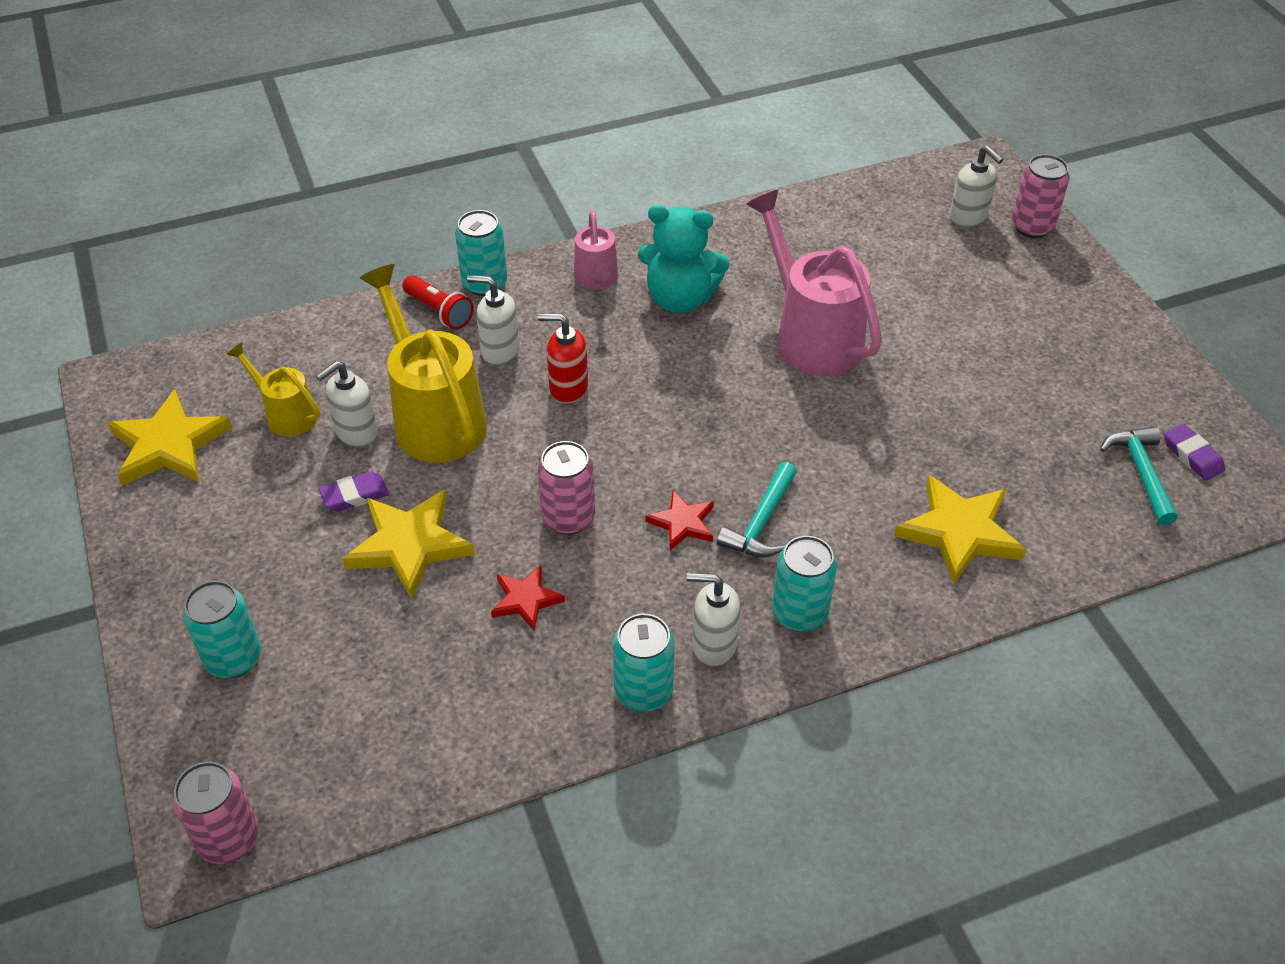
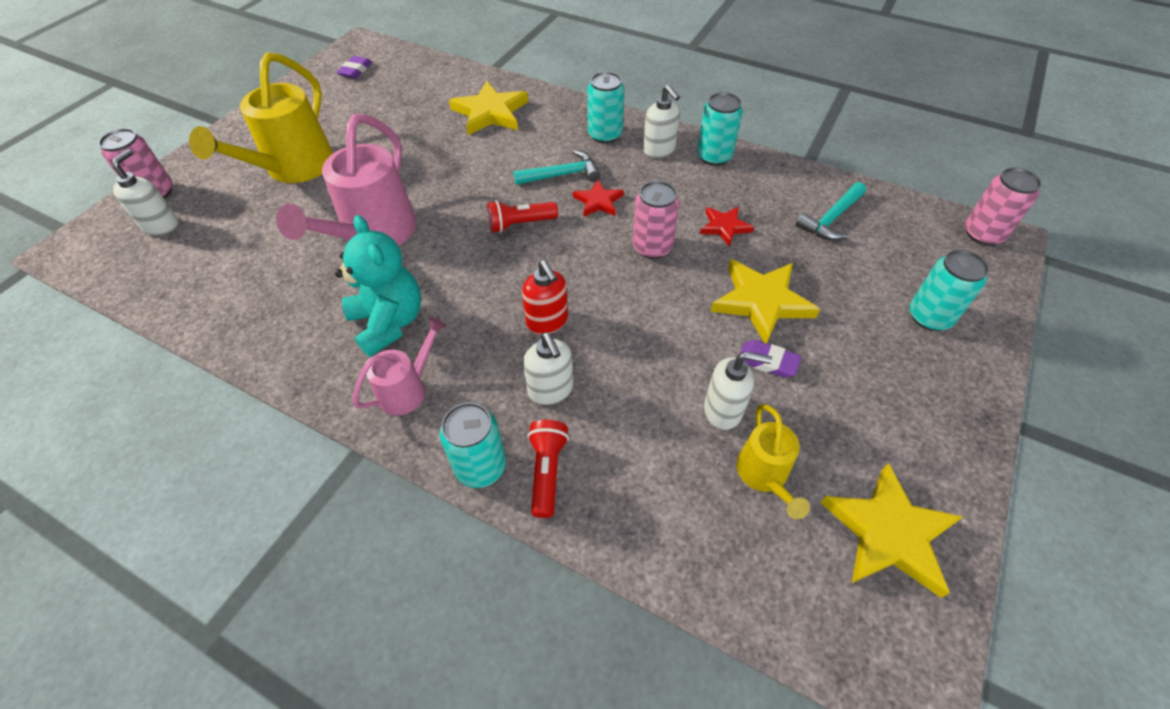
camera: 130 degrees left, 5 degrees up
(434, 417) = (656, 375): yellow watering can -> yellow watering can (293, 169)
(714, 442) = (520, 224): none -> red flashlight
(1141, 472) = (384, 80): turquoise hammer -> turquoise hammer (831, 219)

